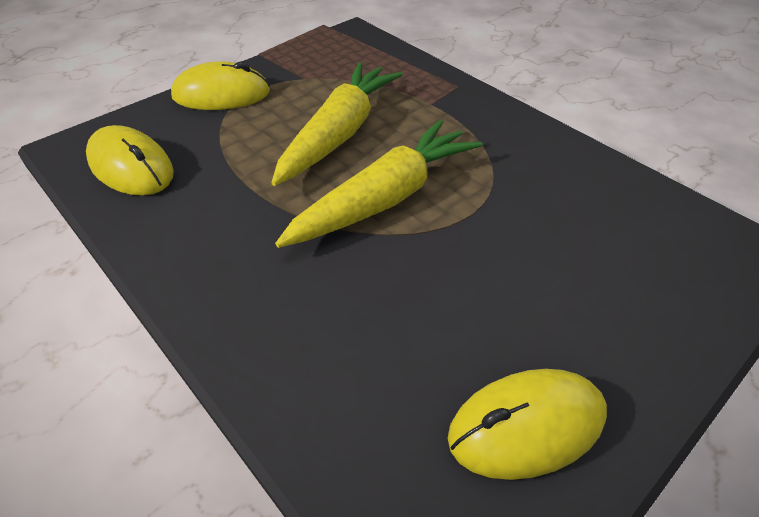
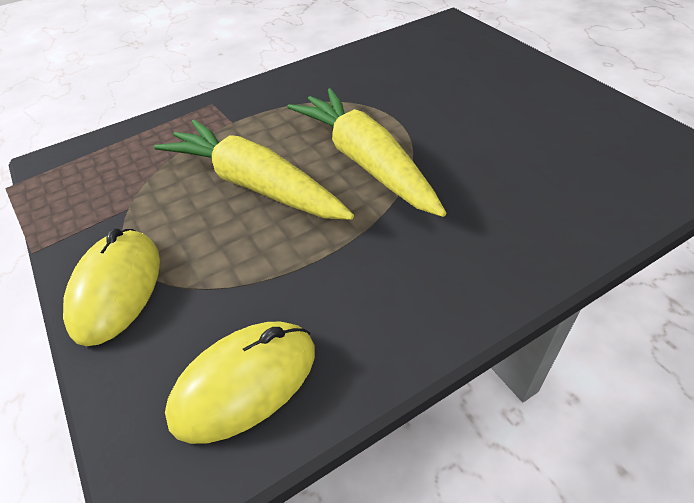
camera: 75 degrees left, 0 degrees up
(526, 426) = (590, 122): yellow mouse -> none

